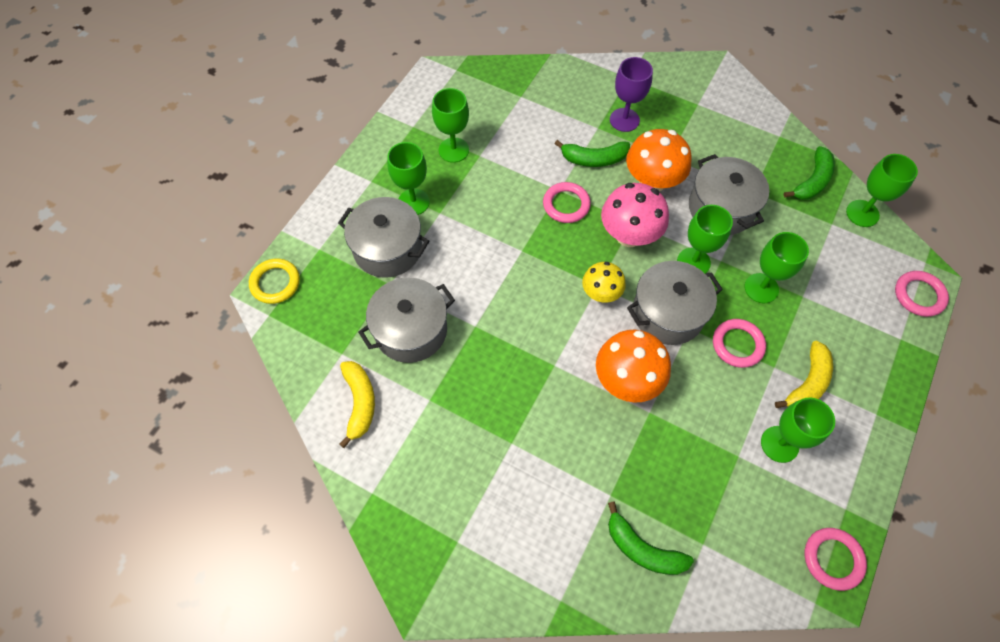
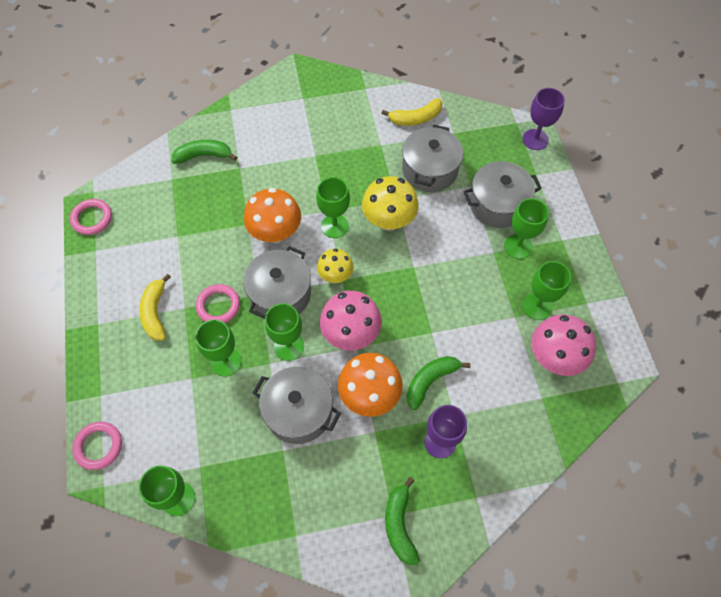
camera: 140 degrees right, 0 degrees up
(275, 283) = (535, 139): yellow ring -> purple goblet
(360, 403) = (416, 118): yellow banana -> yellow banana turned 60 degrees counterclockwise
(482, 111) = (554, 357): none -> pink mushroom
(502, 309) = (389, 220): none -> yellow mushroom
(566, 205) = (415, 324): pink ring -> none
(779, 444) = (155, 260): green goblet -> green goblet (334, 226)
(812, 181) = (238, 502): green banana -> green banana (399, 525)

